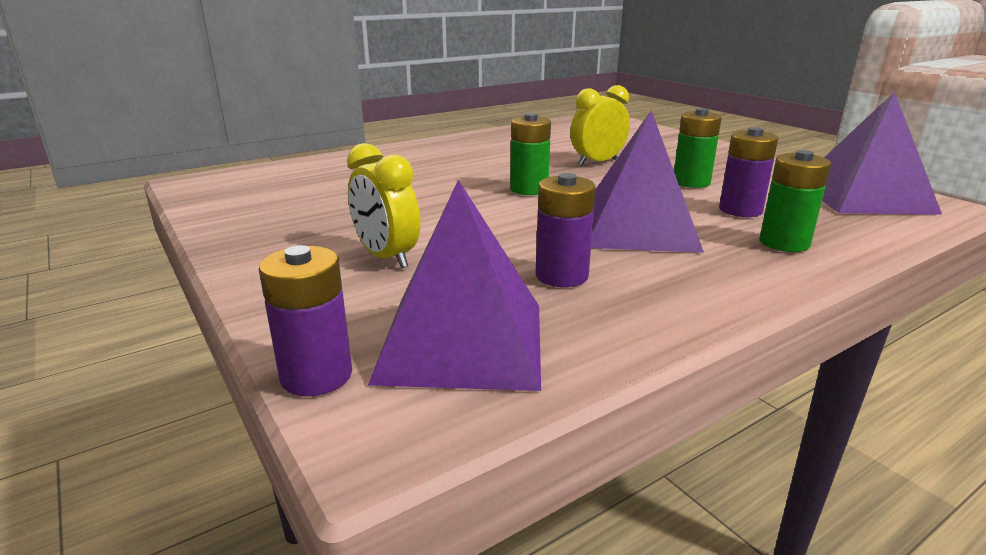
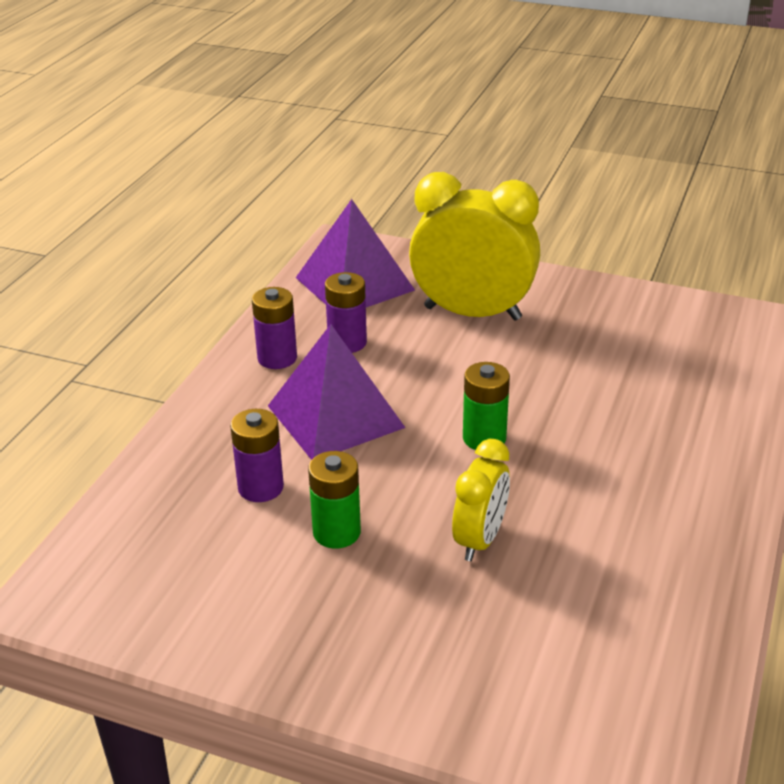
camera: 145 degrees right, 10 degrees up
(316, 376) = (395, 248): purple battery -> purple battery (277, 358)
(386, 257) = (472, 313): yellow clock -> yellow clock, size x1.79
(784, 243) = (208, 445): green battery -> none
(864, 197) = (133, 582): purple pyramid -> none

